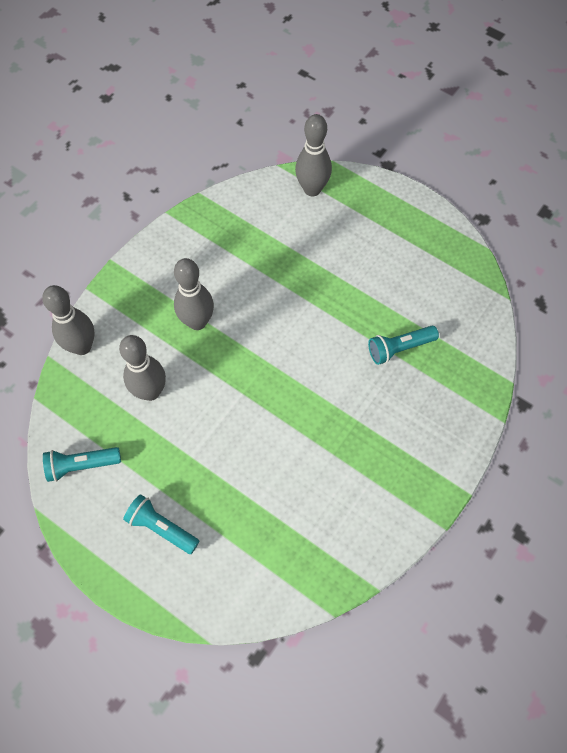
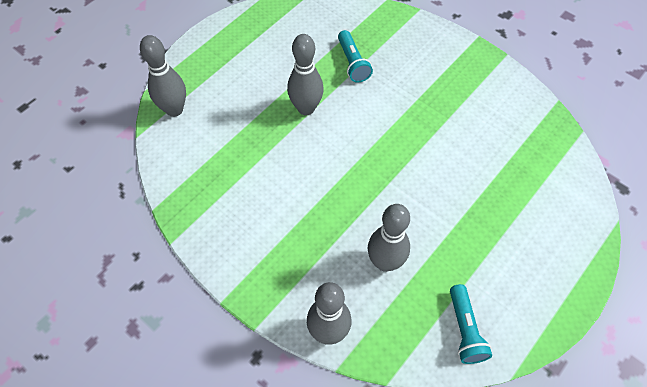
camera: 85 degrees left, 5 degrees down
(161, 528) = (523, 255): turquoise flashlight -> none
(197, 322) = (310, 217): grey bowling pin -> grey bowling pin (306, 108)

